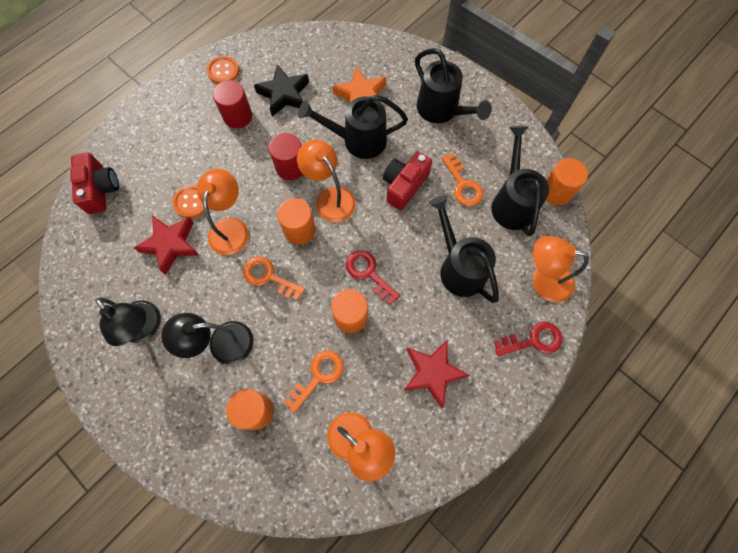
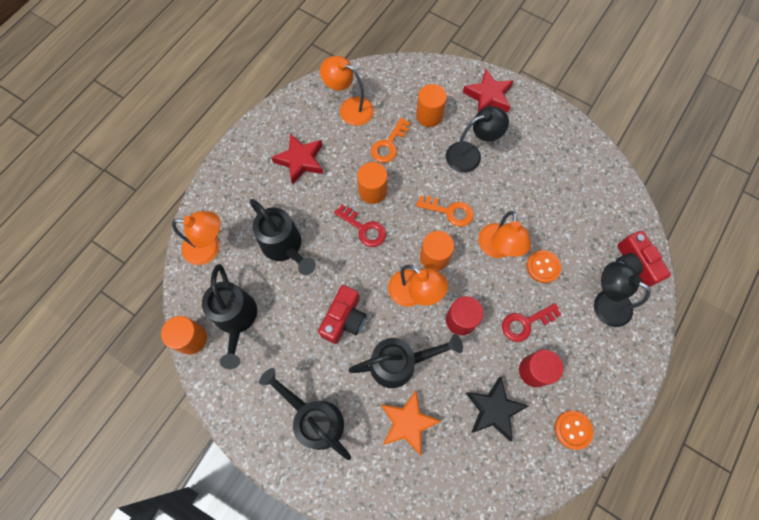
camera: 170 degrees right, 0 degrees up
(145, 328) = (535, 156): black lamp -> black lamp (604, 303)
(171, 244) = (544, 225): red star -> red star (488, 96)
(462, 184) = (286, 330): orange key -> none
(533, 340) = (220, 197): red key -> red key (526, 323)

